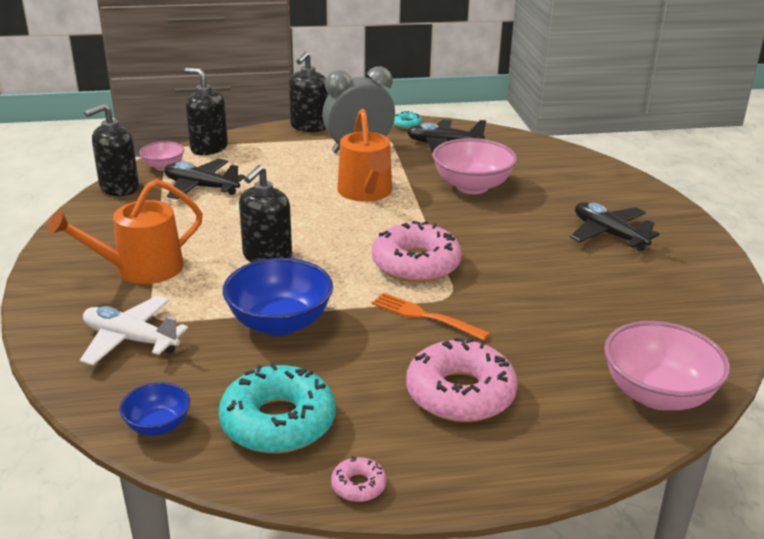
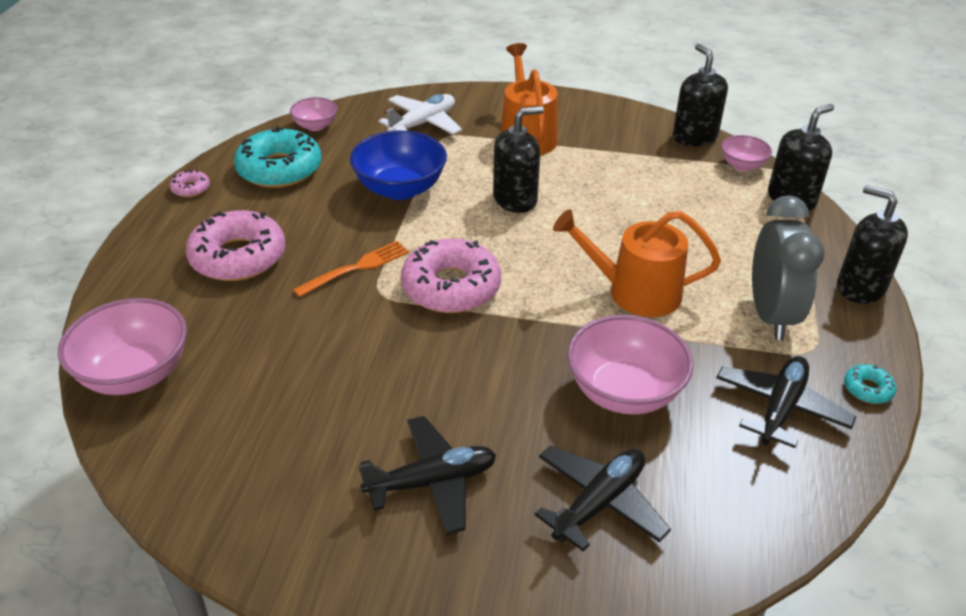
camera: 110 degrees right, 10 degrees up
(158, 425) = (315, 126): blue bowl -> pink bowl
(201, 187) = (683, 182): black plane -> black plane (599, 503)
(267, 256) = (515, 199): black soap dispenser -> black soap dispenser turned 105 degrees clockwise

